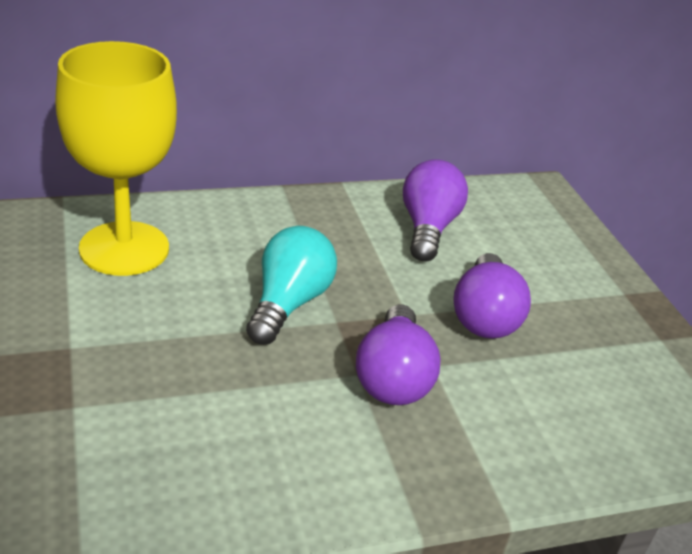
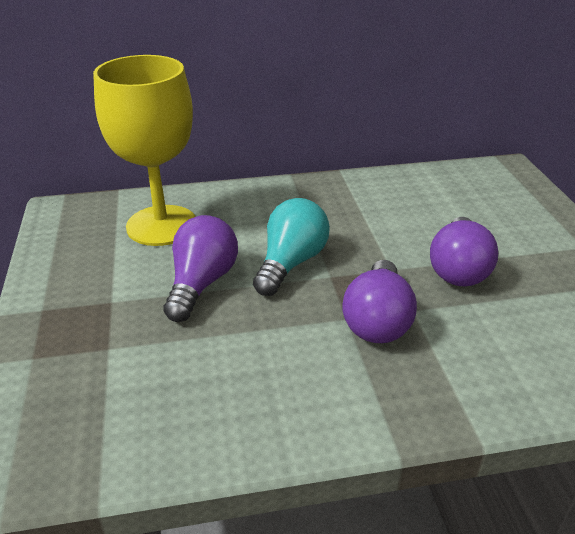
camera: 10 degrees right, 0 degrees up
(428, 228) = (410, 201): purple light bulb -> purple light bulb (201, 283)

